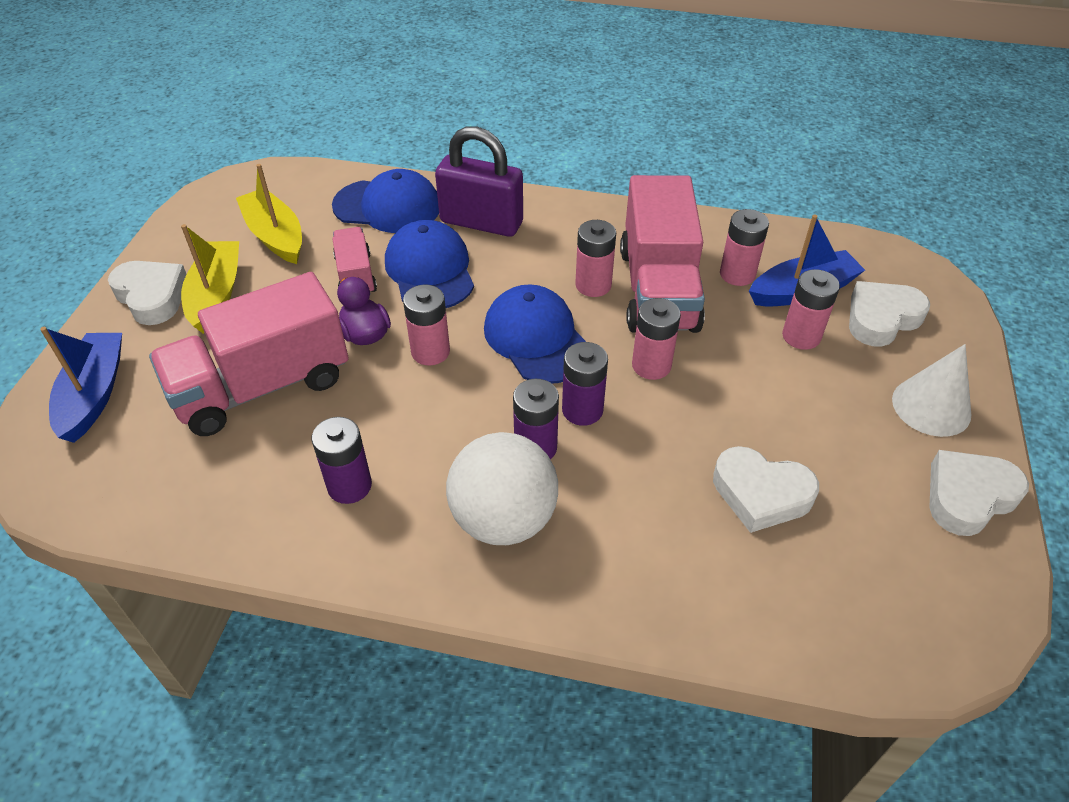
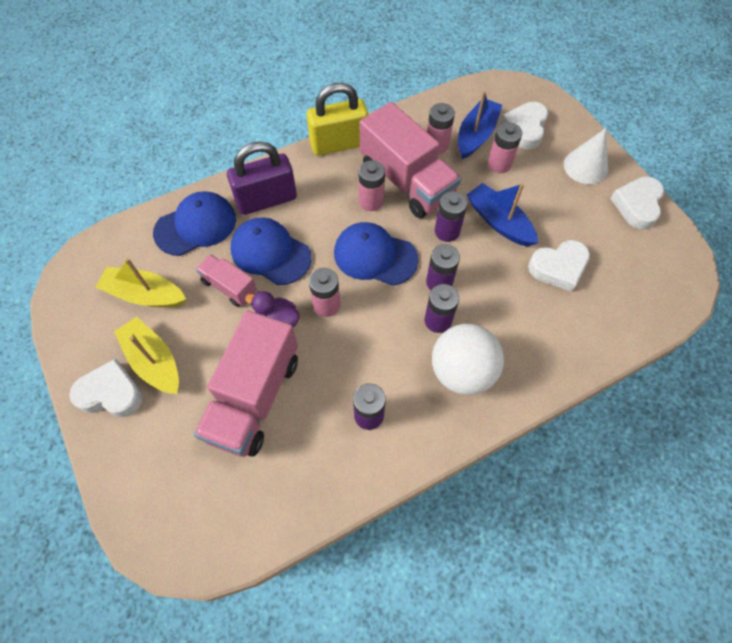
camera: 40 degrees left, 15 degrees up
(94, 394) = (154, 482): blue boat -> blue boat (499, 222)
(618, 214) = (339, 144): none -> yellow padlock
(651, 365) = (447, 231): pink battery -> purple battery

